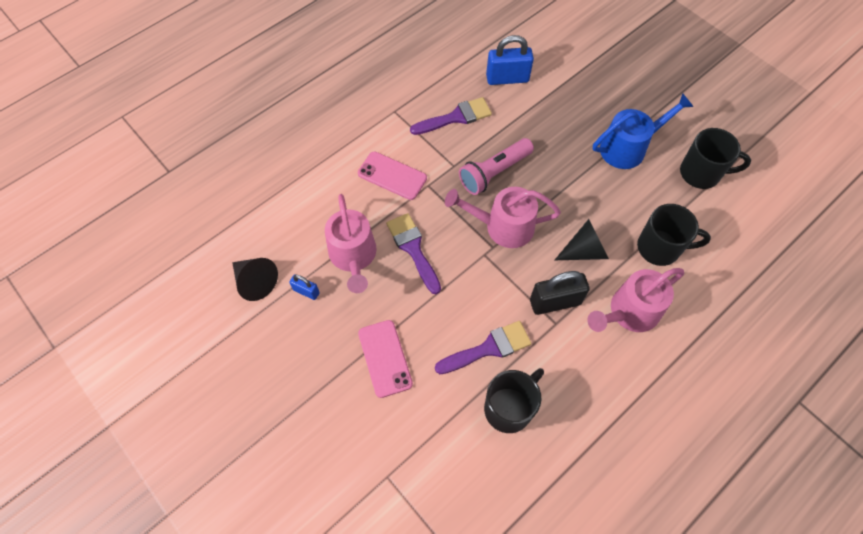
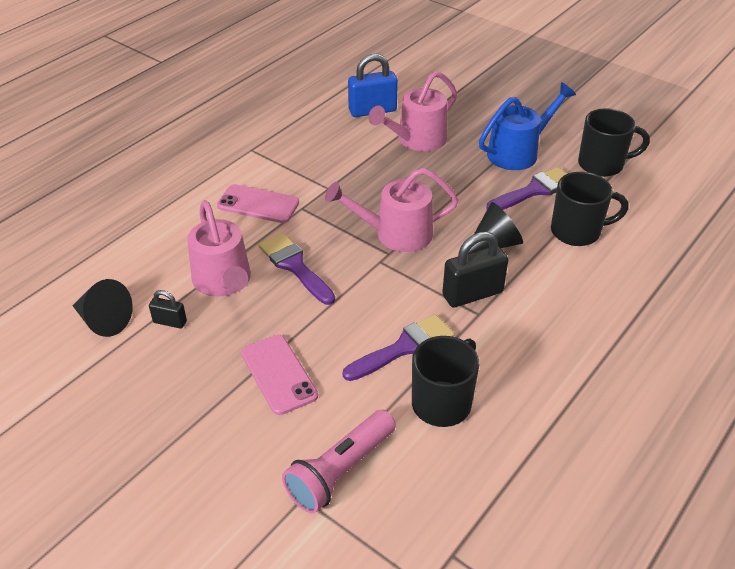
camera: 10 degrees left, 20 degrees down
(306, 291) = (170, 322): blue padlock -> black padlock
(456, 117) = (322, 147): purple brush -> purple brush (534, 190)
(494, 172) = (375, 188): pink flashlight -> pink flashlight (340, 471)
(629, 312) = (560, 292): pink watering can -> pink watering can (416, 140)

